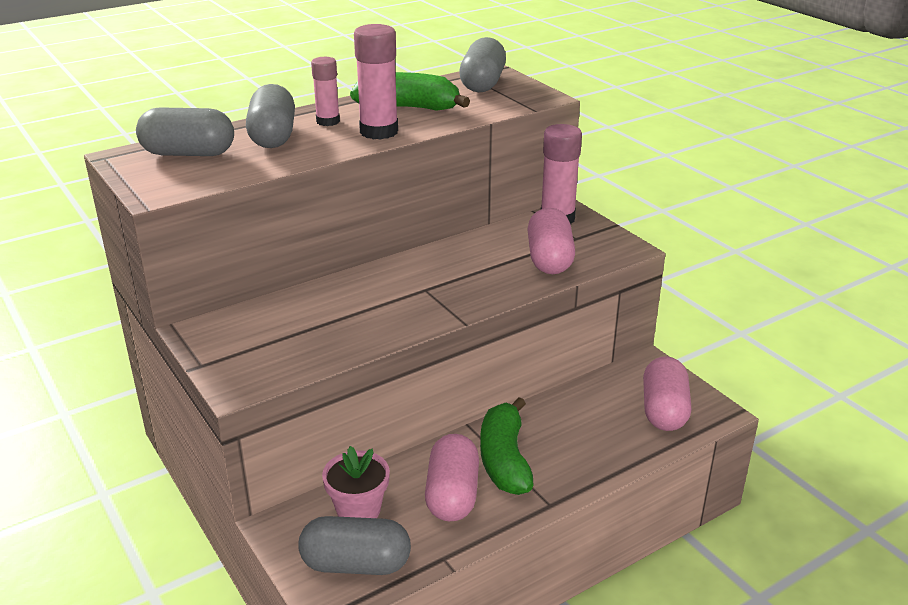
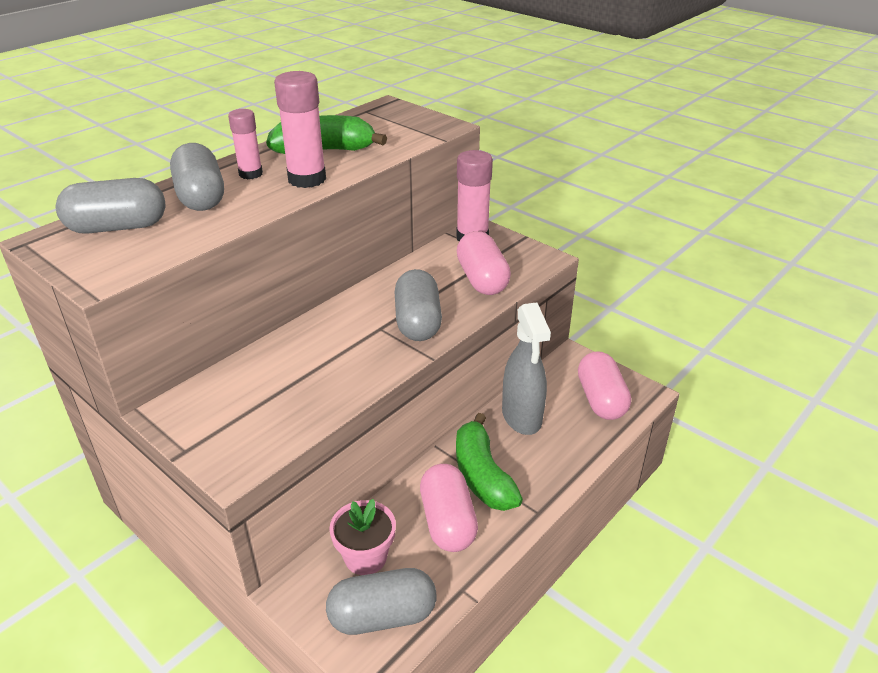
camera: 15 degrees left, 5 degrees up
(482, 83) = (383, 118): grey capsule -> grey capsule (418, 322)
(569, 412) = (522, 417): none -> grey spray bottle

